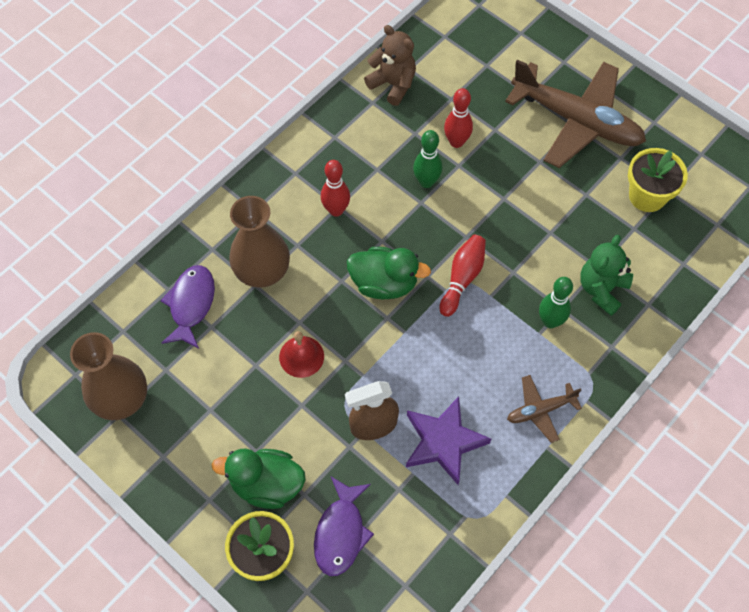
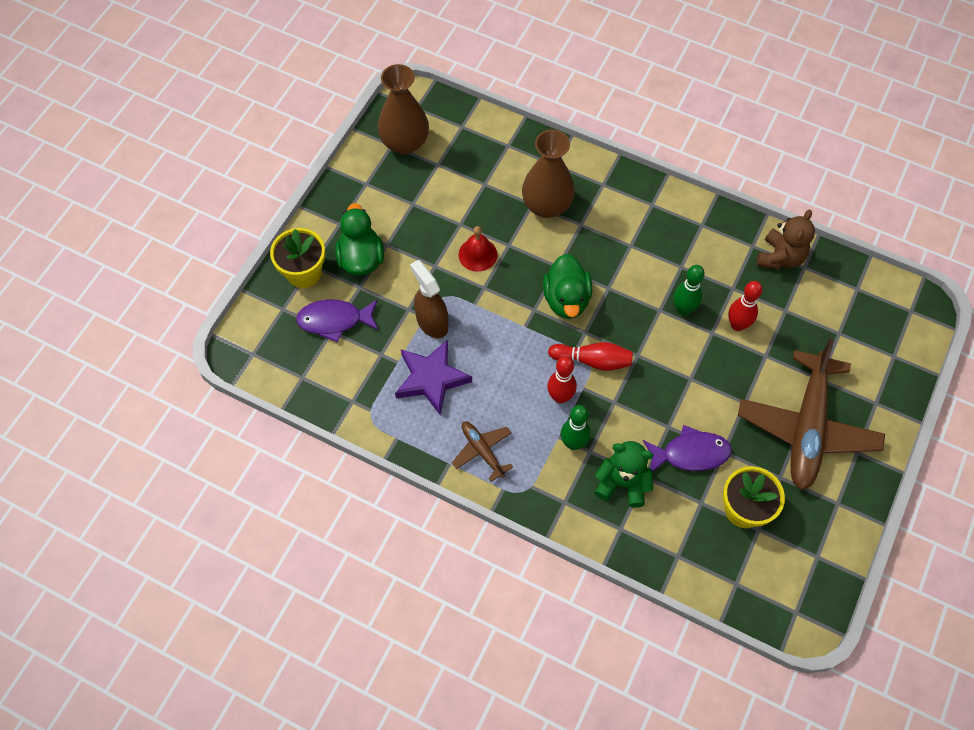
camera: 75 degrees right, 0 degrees up
(191, 304) = (499, 164): purple fish -> purple fish (690, 453)
(336, 210) = (626, 245): red bowling pin -> red bowling pin (560, 397)

